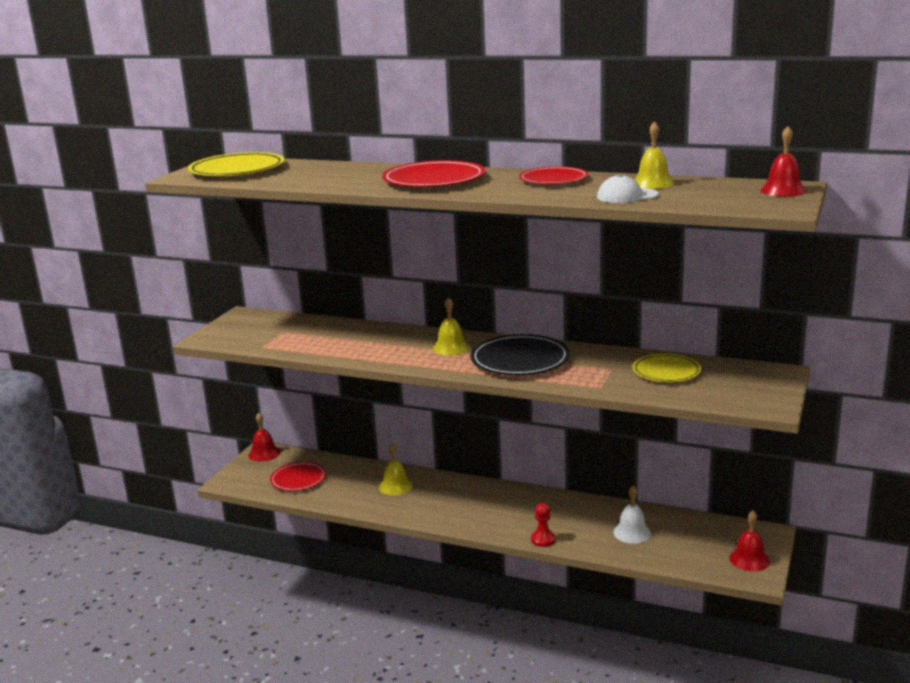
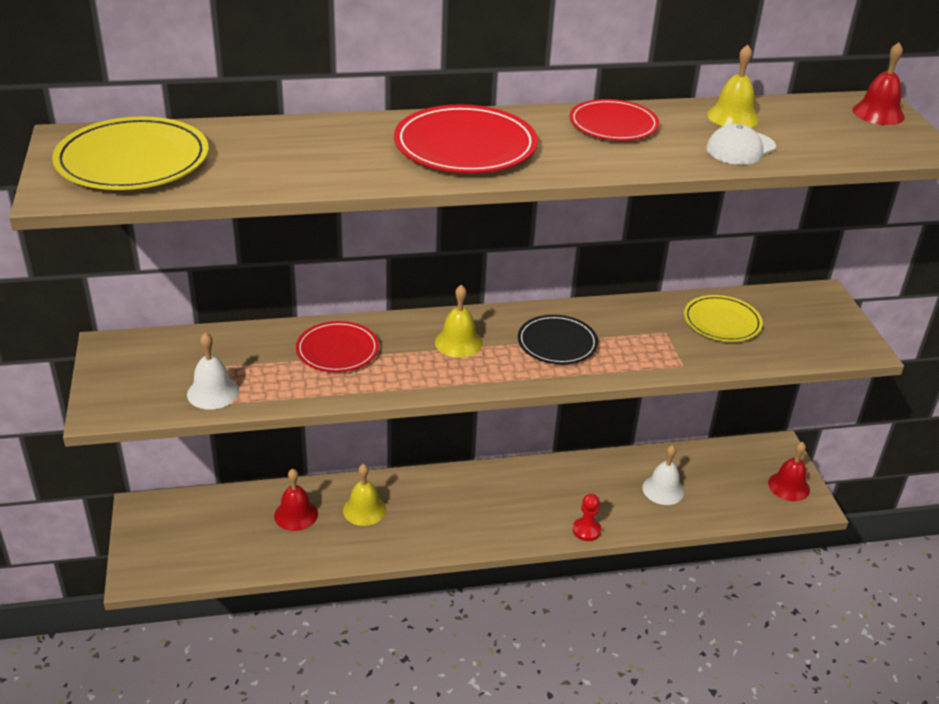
camera: 35 degrees left, 15 degrees up
(264, 453) = (148, 512): red bell -> red bell (296, 514)
(272, 343) = (213, 392): none -> white bell
(298, 479) = (232, 539): red plate -> red plate (337, 350)
(520, 360) = (557, 343): black plate -> black plate, size x0.65

